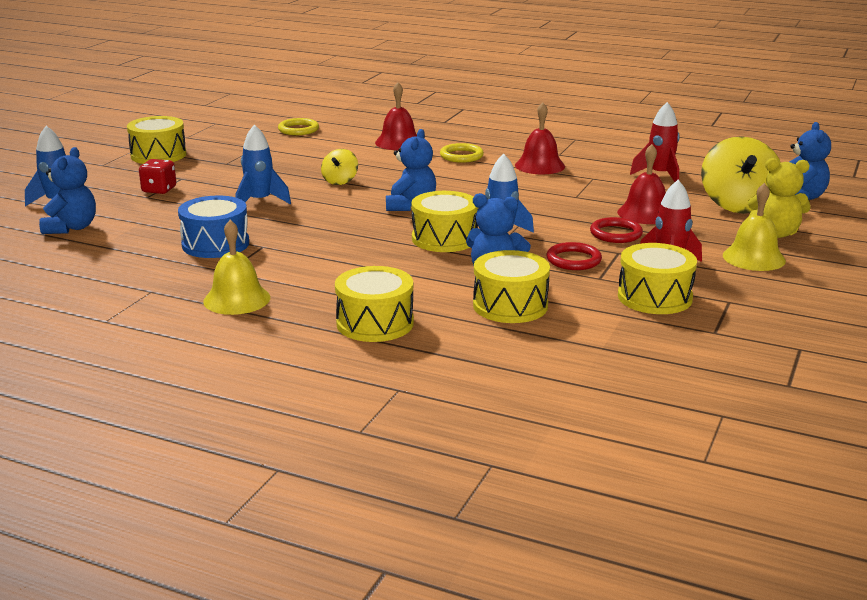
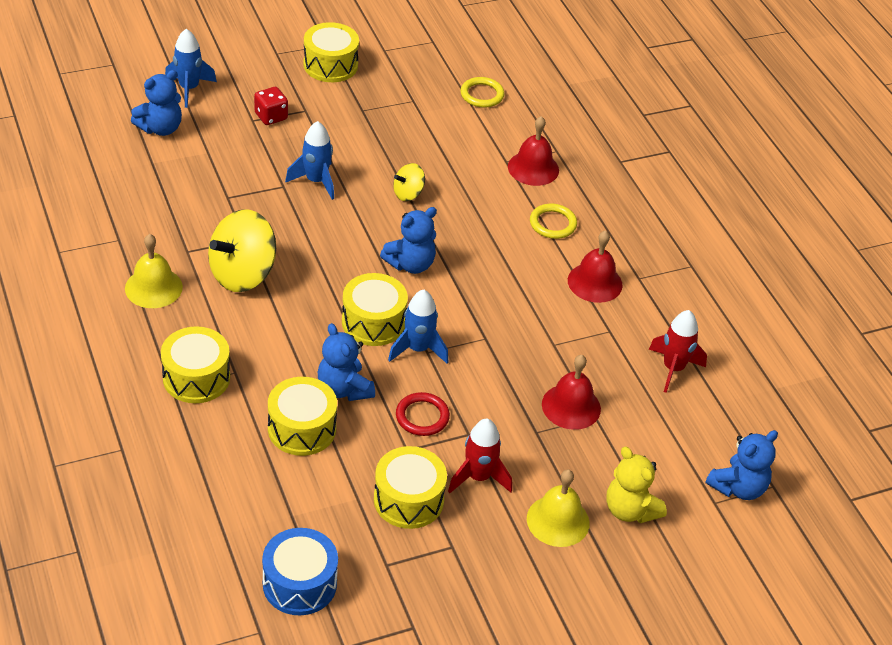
camera: 40 degrees right, 20 degrees up
(215, 244) = (220, 214): blue drum -> blue drum (299, 583)
(616, 234) = (504, 412): red ring -> none
(738, 205) = (667, 454): yellow spinning top -> yellow spinning top (242, 274)

